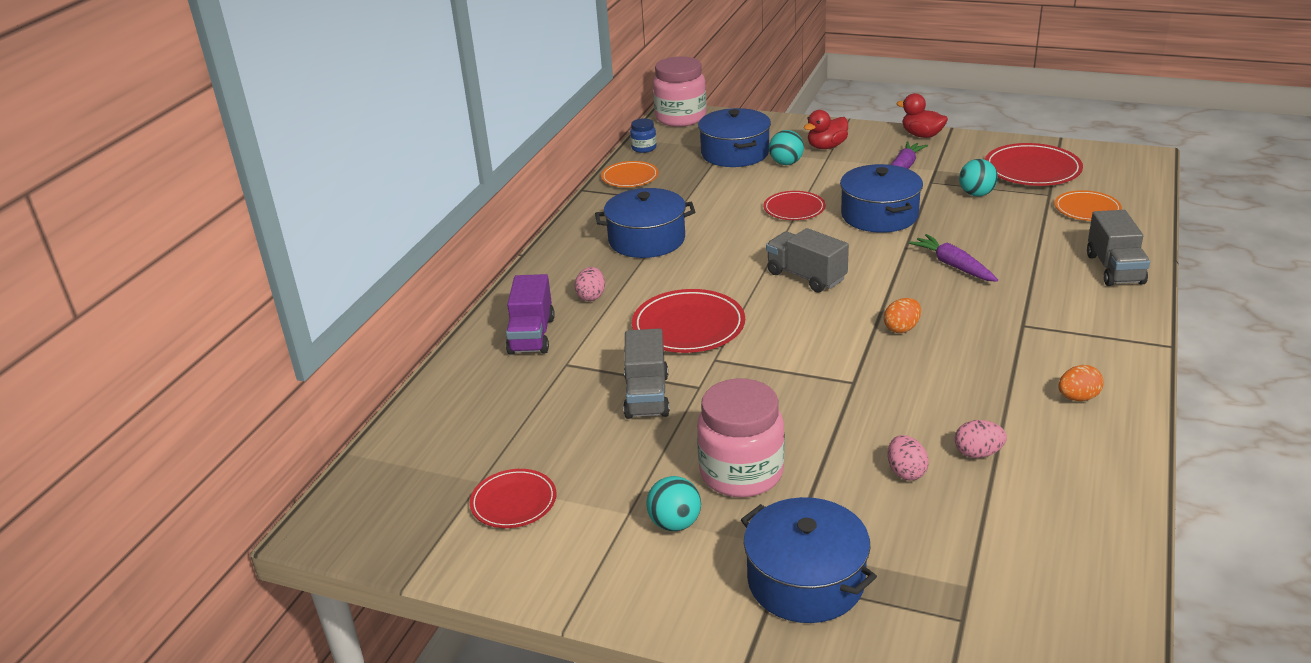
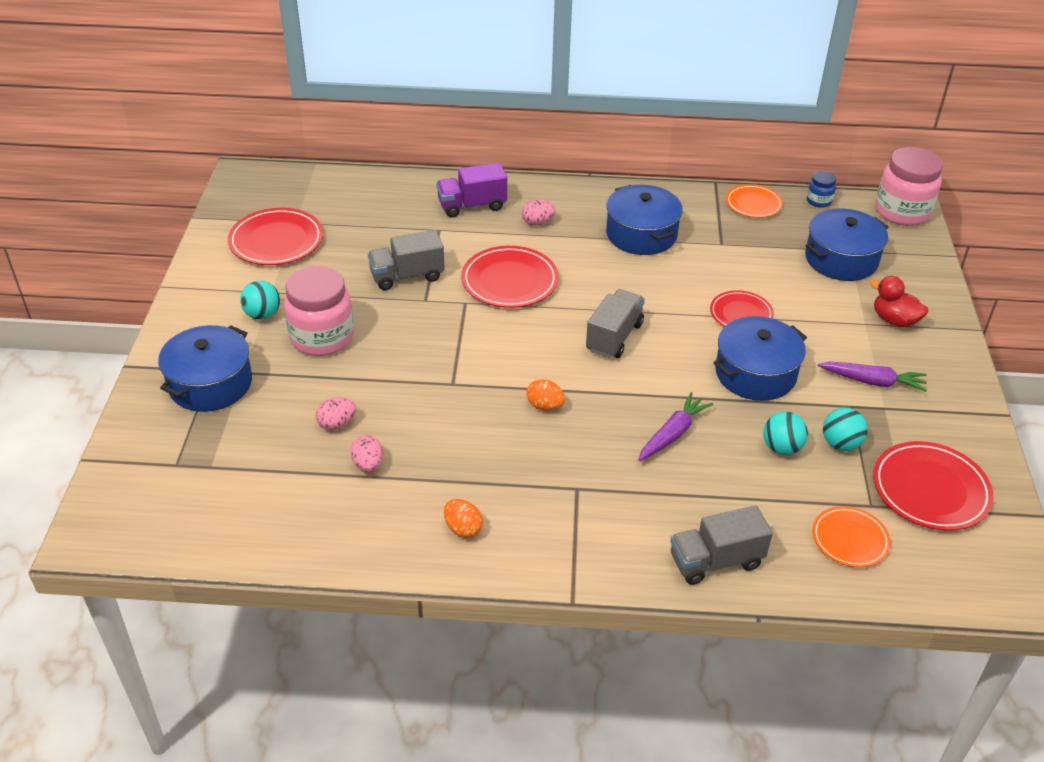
camera: 70 degrees right, 10 degrees up
(513, 502) = (276, 241): red plate -> red plate, size x1.58
(786, 163) = (838, 296): turquoise ball -> turquoise ball (781, 448)
(922, 135) = (969, 391): red duck -> none

